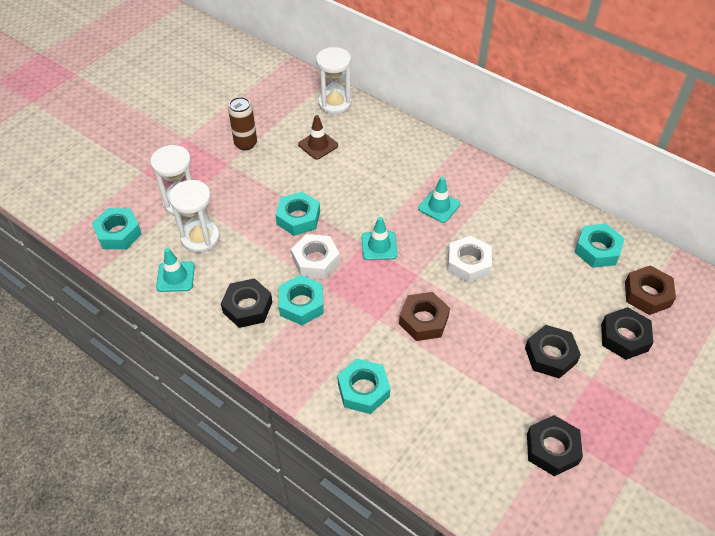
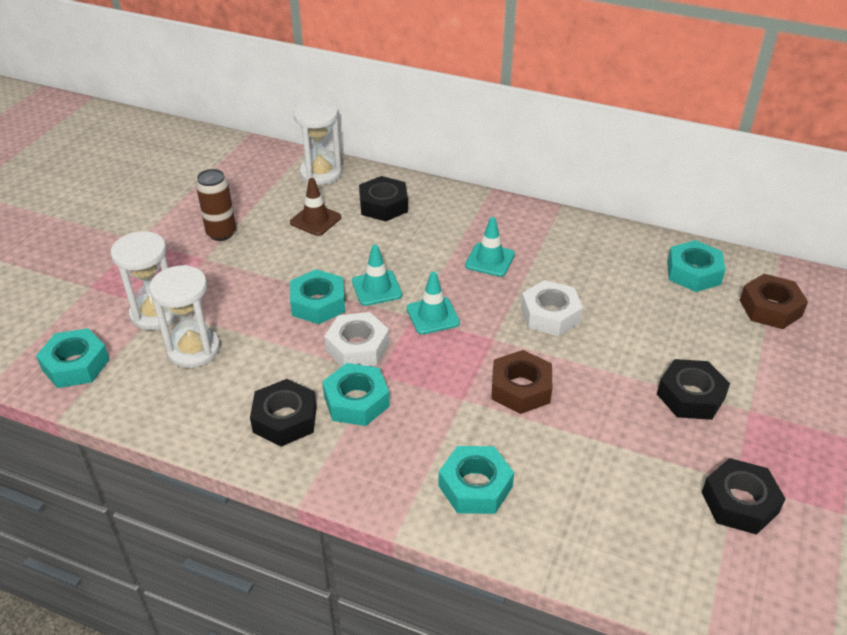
camera: 15 degrees left, 10 degrees down
(175, 277) = (173, 402): turquoise traffic cone -> turquoise traffic cone (376, 288)
(624, 337) = (766, 359): black nut -> black nut (383, 205)

